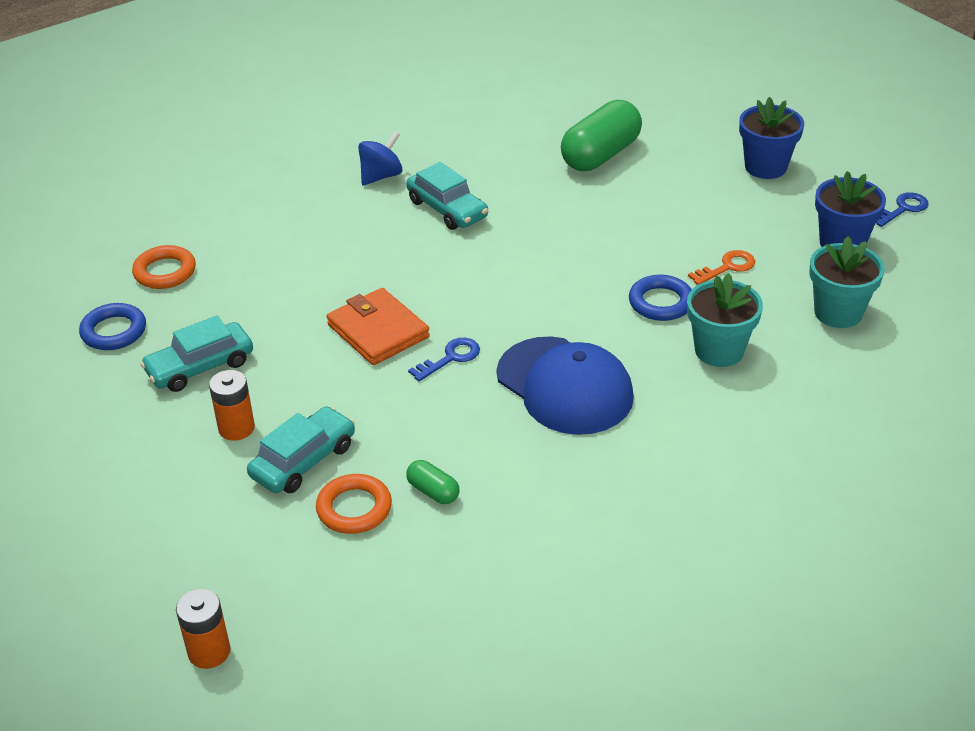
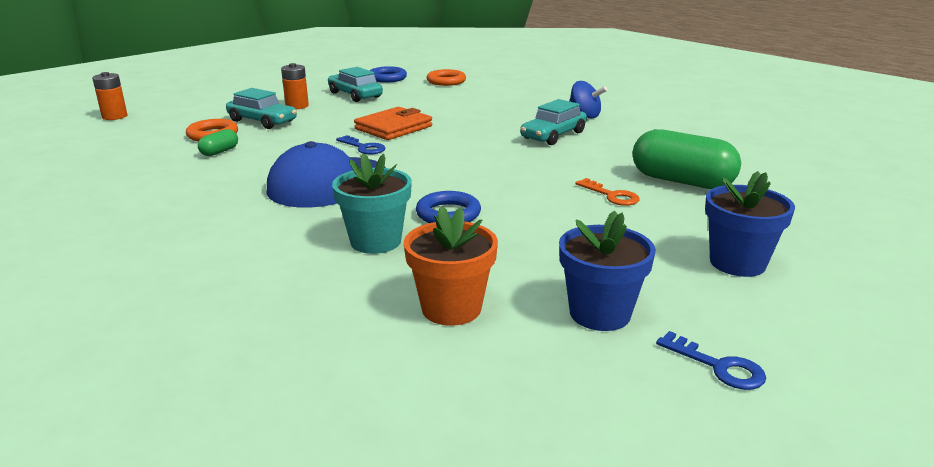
camera: 80 degrees right, 15 degrees down
(727, 267) = (518, 243): orange key -> orange key (611, 195)
(838, 313) = (451, 308): turquoise flower pot -> orange flower pot

